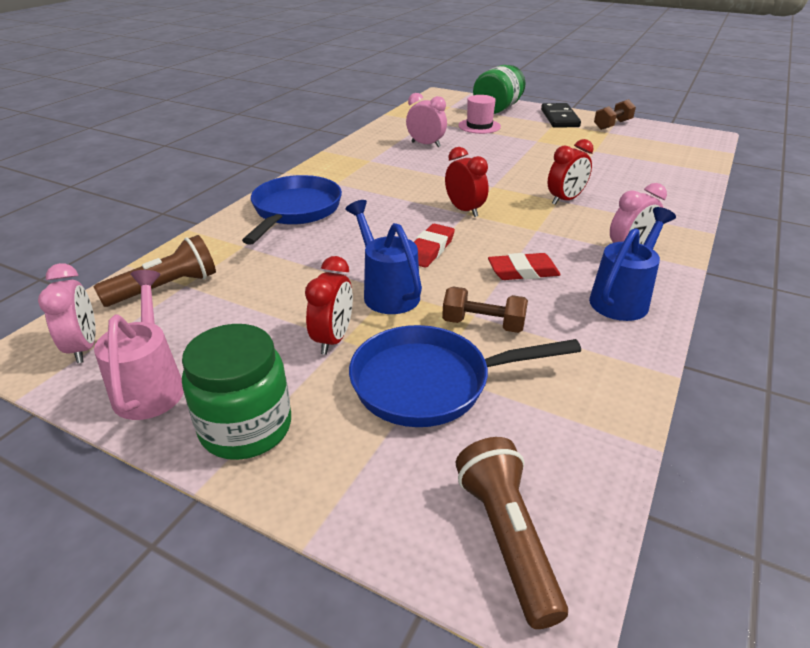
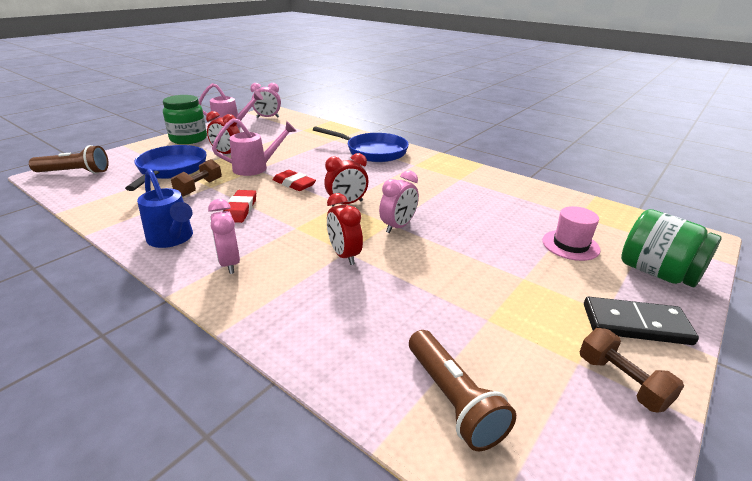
camera: 100 degrees right, 5 degrees down
(165, 288) = (302, 126): brown flashlight -> brown flashlight (453, 399)
(387, 292) = (256, 168): blue watering can -> pink watering can
(426, 144) = (501, 206): pink clock -> pink clock (398, 226)

